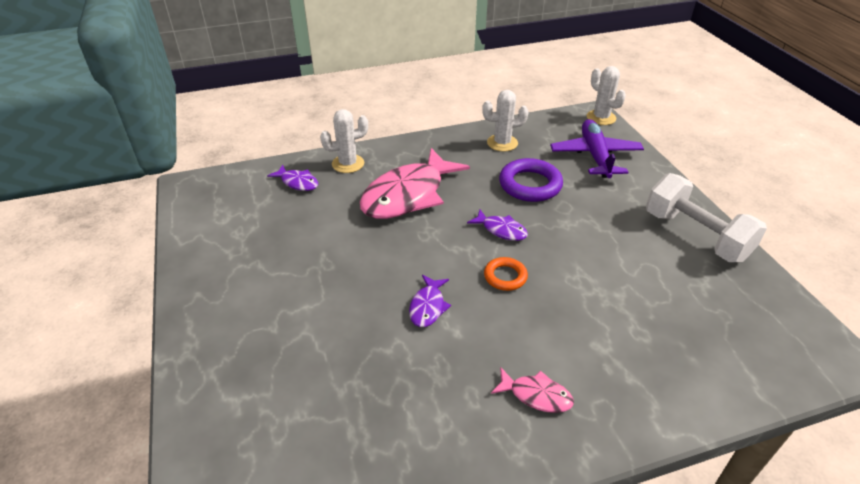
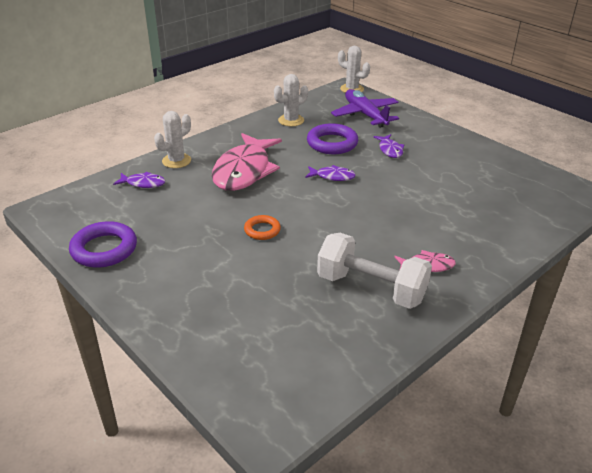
camera: 25 degrees left, 5 degrees down
(208, 250) = (104, 249): none -> purple ring
(428, 307) = (315, 237): purple fish -> purple fish (390, 150)
(505, 276) = (357, 204): orange ring -> orange ring (262, 230)
(695, 236) = (464, 148): white dumbbell -> white dumbbell (371, 288)

